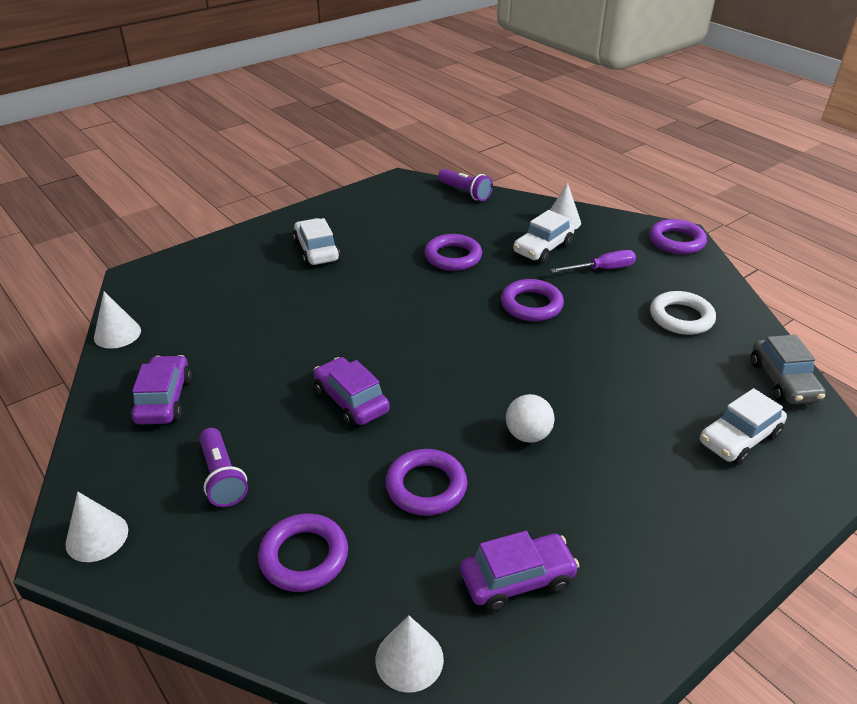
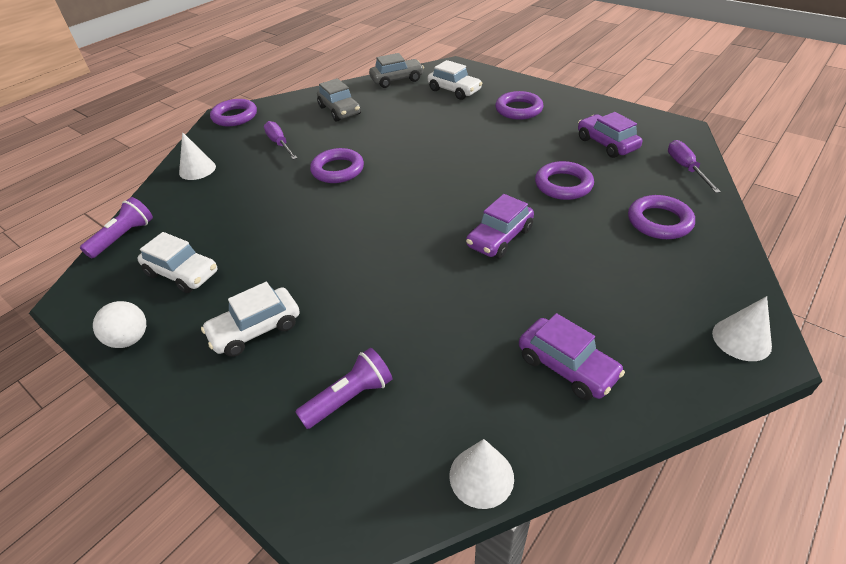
camera: 100 degrees left, 5 degrees up
(164, 400) = (567, 367): purple car -> purple car turned 120 degrees counterclockwise
(222, 477) = (627, 285): purple flashlight -> purple flashlight (349, 398)
(409, 659) = (686, 168): white cone -> purple screwdriver
(453, 257) = (264, 222): purple ring -> purple ring (518, 109)
(527, 435) = (491, 154): white ball -> white ball (130, 339)
(542, 248) = (247, 174): white car -> white car (182, 273)
(681, 317) = (339, 110): white ring -> grey car

